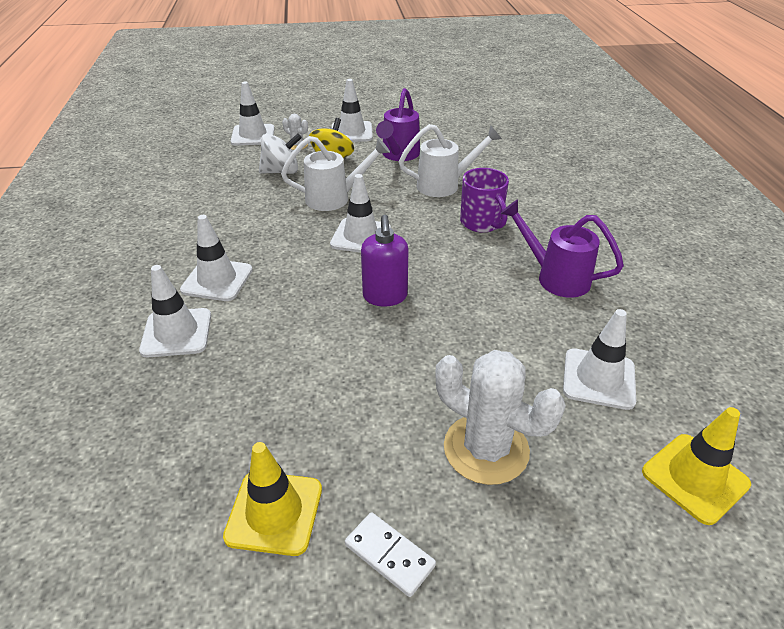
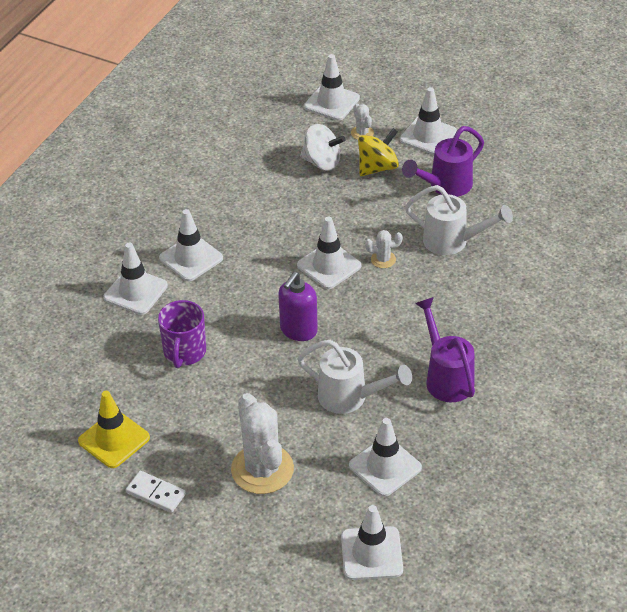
camera: 35 degrees right, 5 degrees up
(335, 198) = (342, 215): white watering can -> white watering can (350, 397)
(389, 555) = (156, 493): white domino -> white domino turned 45 degrees counterclockwise
(403, 215) = (383, 259): none -> white cactus
(481, 223) = (442, 297): purple mug -> purple mug (184, 352)
(695, 478) = (371, 553): yellow traffic cone -> white traffic cone

